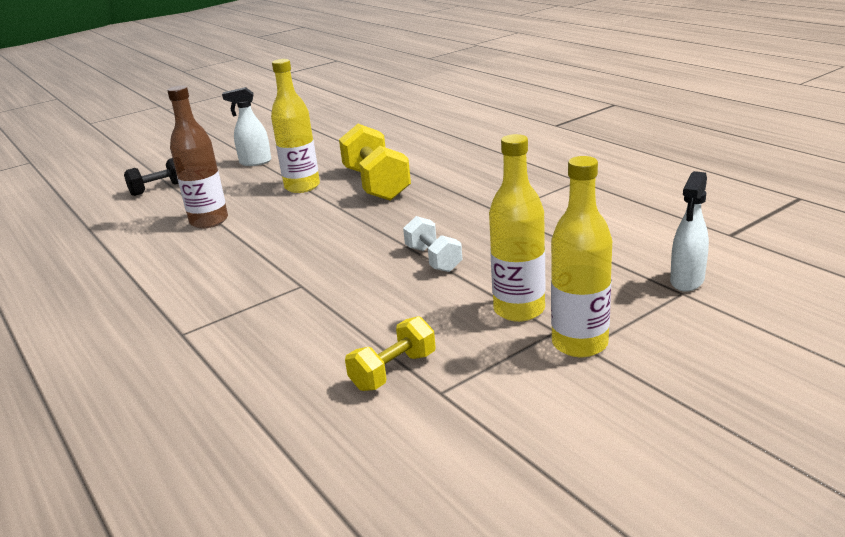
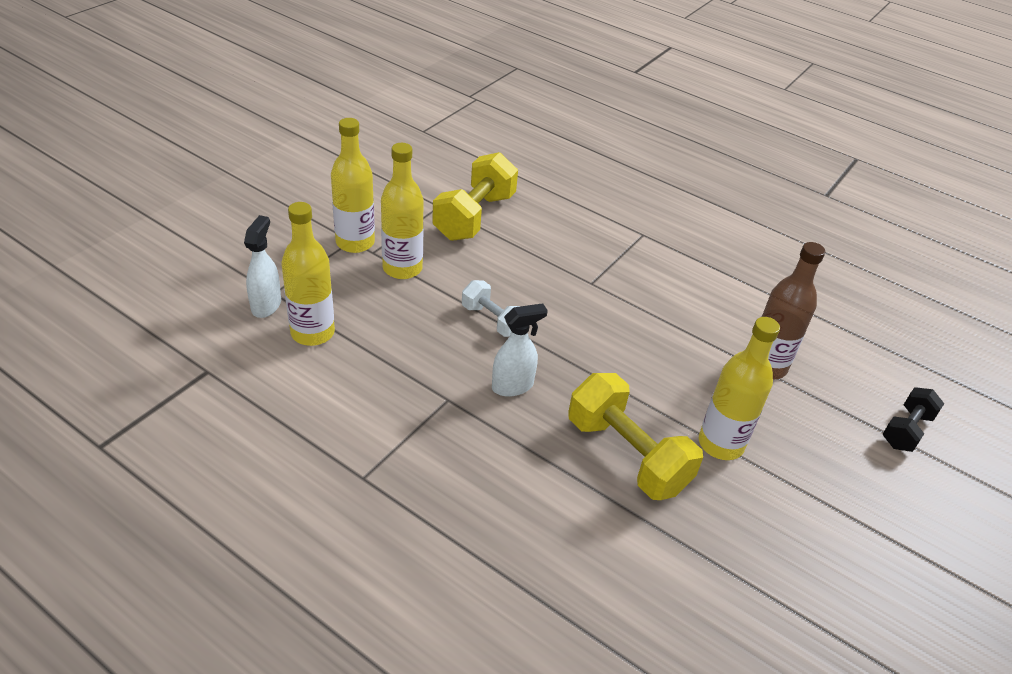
camera: 155 degrees right, 15 degrees up
(255, 162) = (850, 512): white spray bottle -> white spray bottle (513, 386)
(393, 371) = (474, 216): yellow dumbbell -> yellow dumbbell, size x1.75
(628, 256) = (312, 333): none -> yellow bottle

